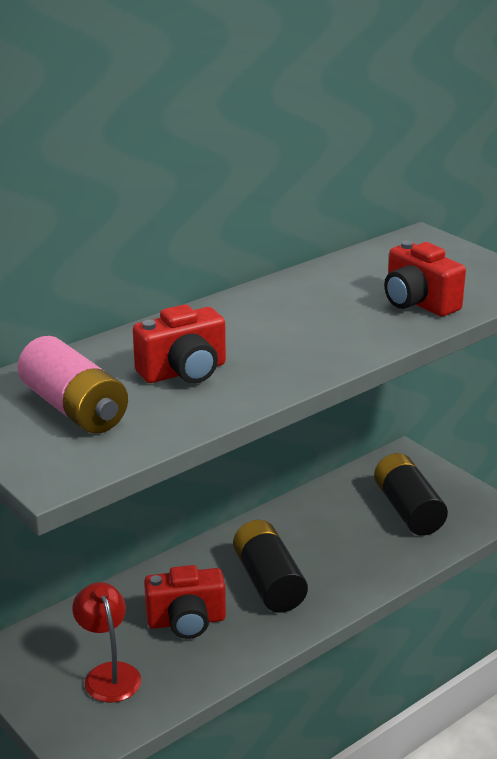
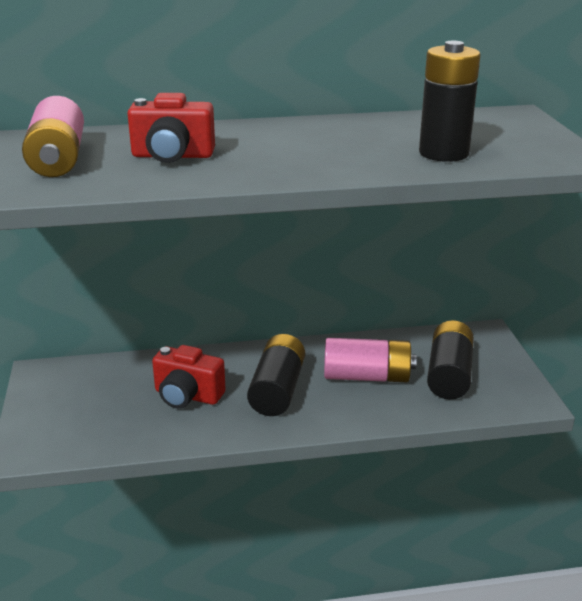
camera: 30 degrees right, 0 degrees up
(109, 674) = (96, 411): red lamp -> none
(338, 538) = (367, 376): none -> pink battery
(418, 303) = (443, 153): red camera -> black battery

